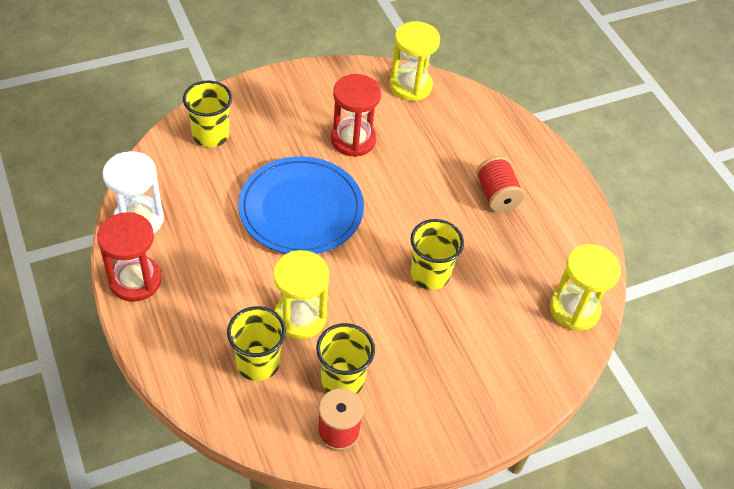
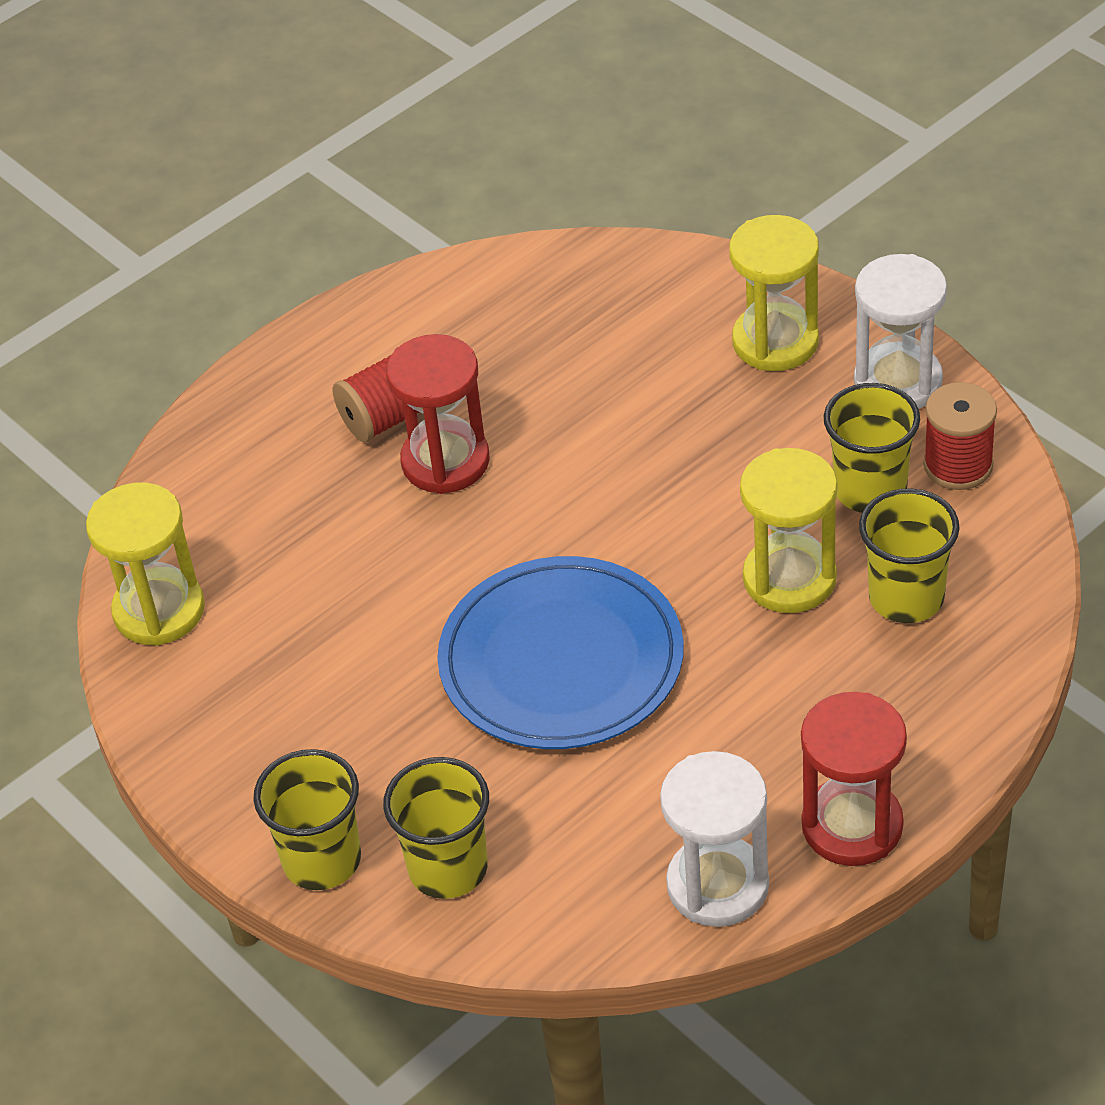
camera: 100 degrees left, 5 degrees down
(353, 140) = (350, 647): red hourglass -> red hourglass (445, 461)
(419, 431) = (898, 382): none -> white hourglass
(430, 274) = (608, 451): yellow cup -> yellow cup (322, 860)
(574, 309) = (580, 276): yellow hourglass -> yellow hourglass (775, 341)

